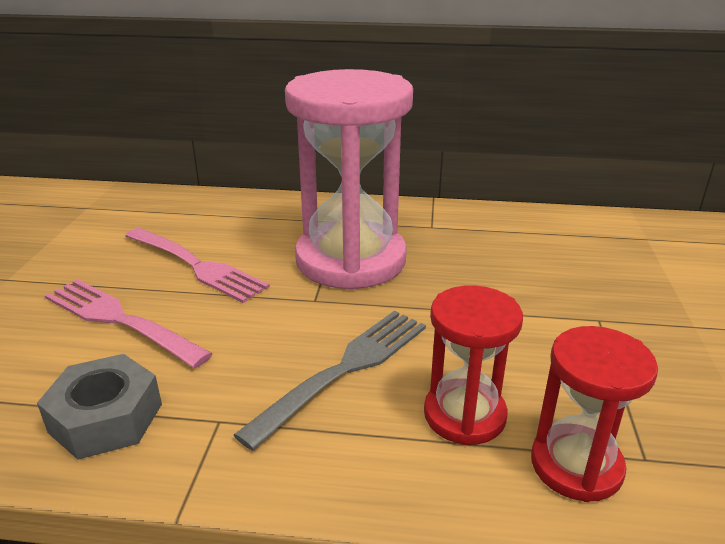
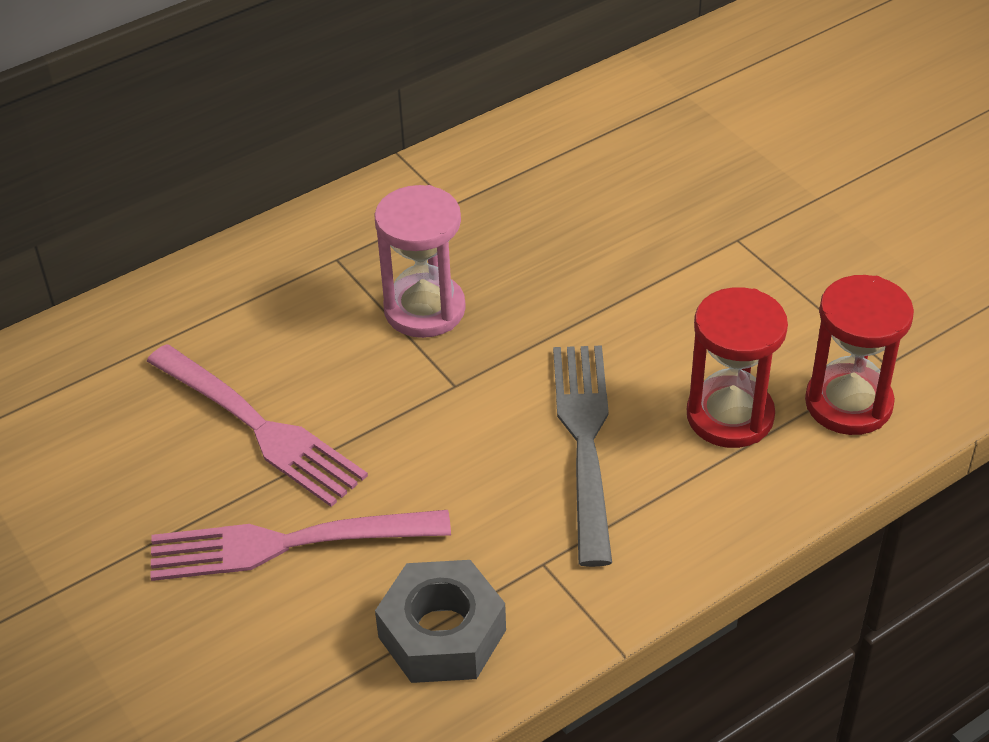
camera: 40 degrees left, 15 degrees up
(195, 265) = (257, 427): pink fork -> pink fork turned 45 degrees clockwise
(351, 260) = (424, 309): pink hourglass -> pink hourglass, size x0.53

